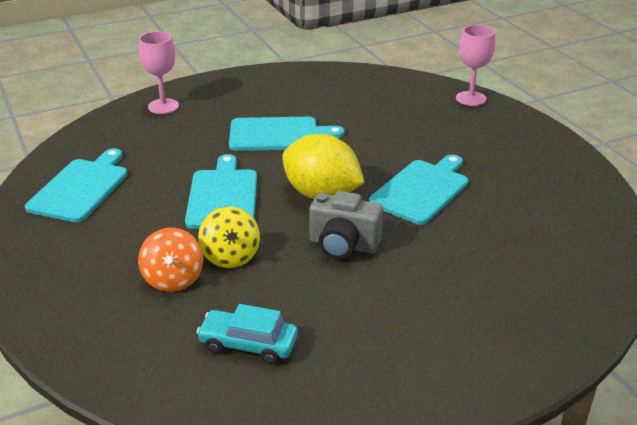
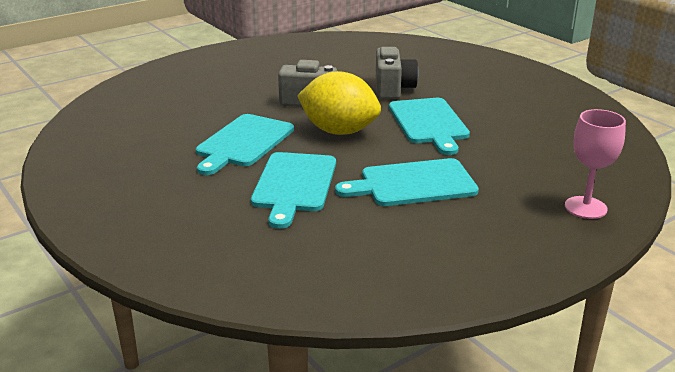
camera: 170 degrees right, 5 degrees down
(81, 188) = (562, 119): turquoise cutting board -> turquoise cutting board (294, 185)
(173, 279) = (424, 76): orange spinning top -> none
(230, 256) = (393, 89): yellow spinning top -> grey camera
(248, 344) = (355, 57): turquoise car -> none
(470, 98) = (160, 263): pink goblet -> none

